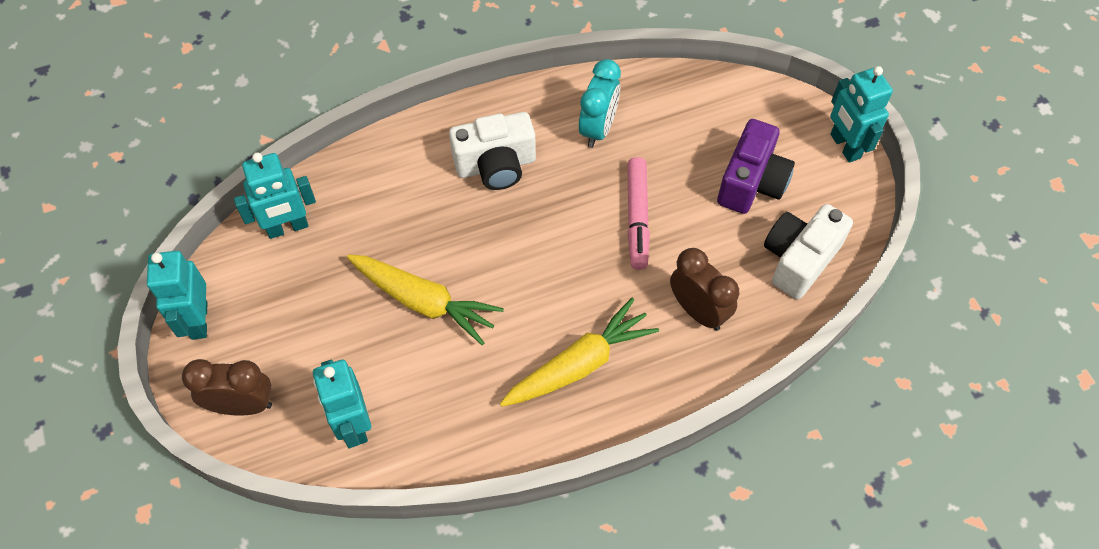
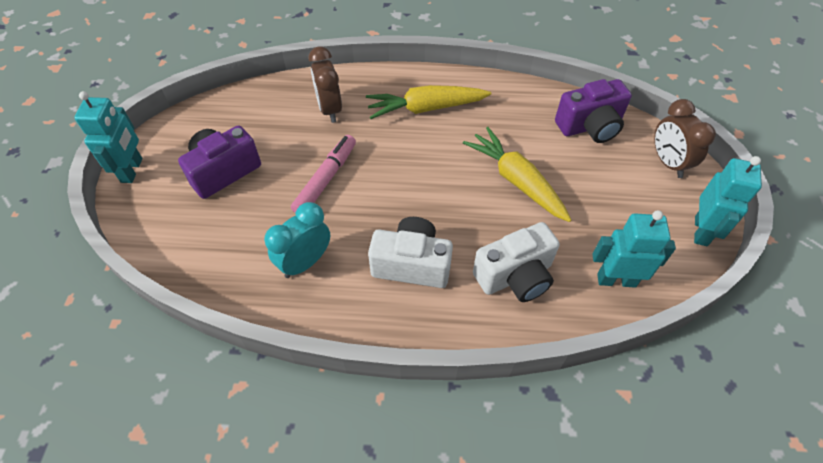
camera: 155 degrees left, 5 degrees down
(242, 405) = (668, 162): brown clock -> brown clock turned 45 degrees clockwise
(353, 425) = (590, 126): turquoise robot -> purple camera
(799, 259) = (240, 113): white camera -> white camera (515, 276)

